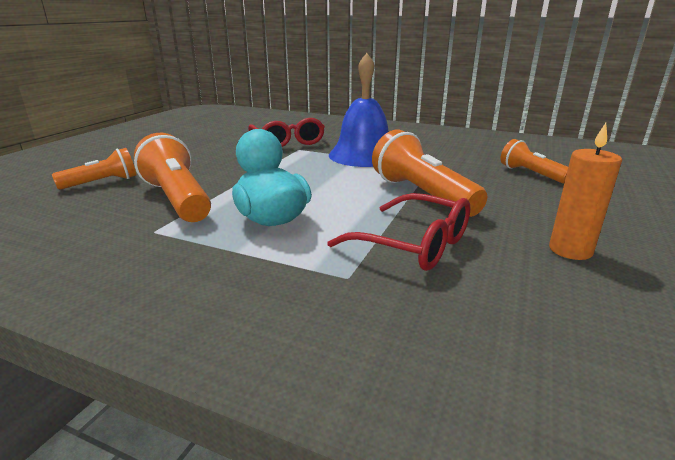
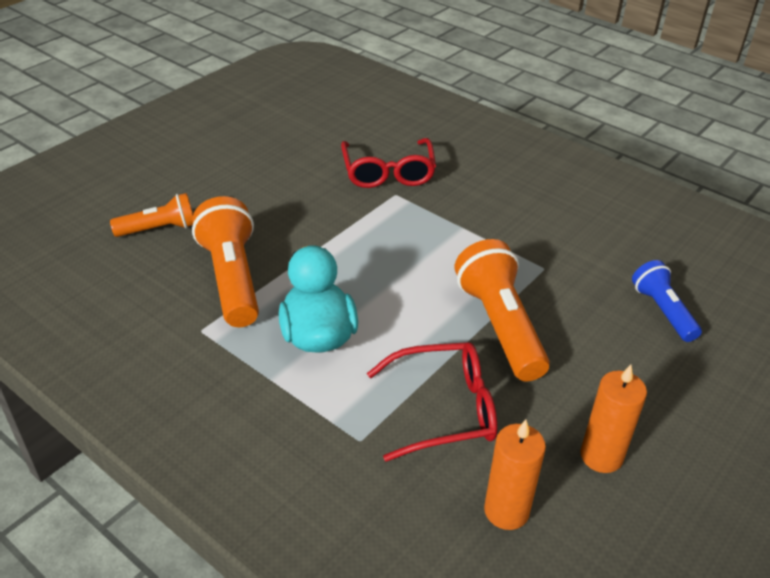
camera: 15 degrees right, 15 degrees up
(363, 155) = (471, 225): blue bell -> none
(413, 244) = (444, 409): red glasses -> red glasses turned 60 degrees counterclockwise
(527, 301) = (506, 511): none -> orange candle
(531, 174) = (662, 311): orange flashlight -> blue flashlight

